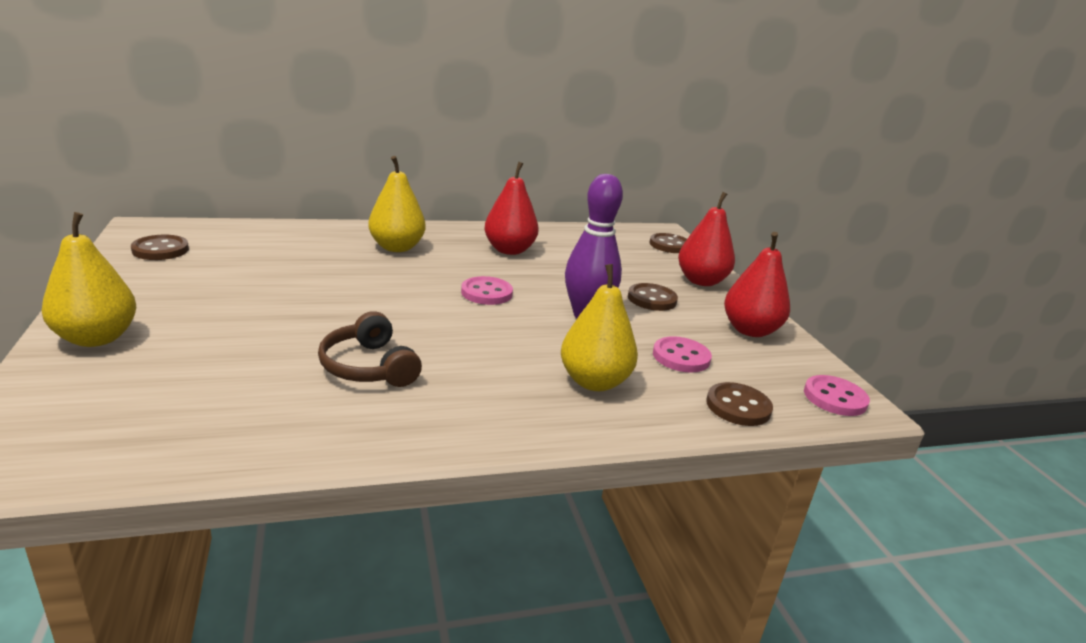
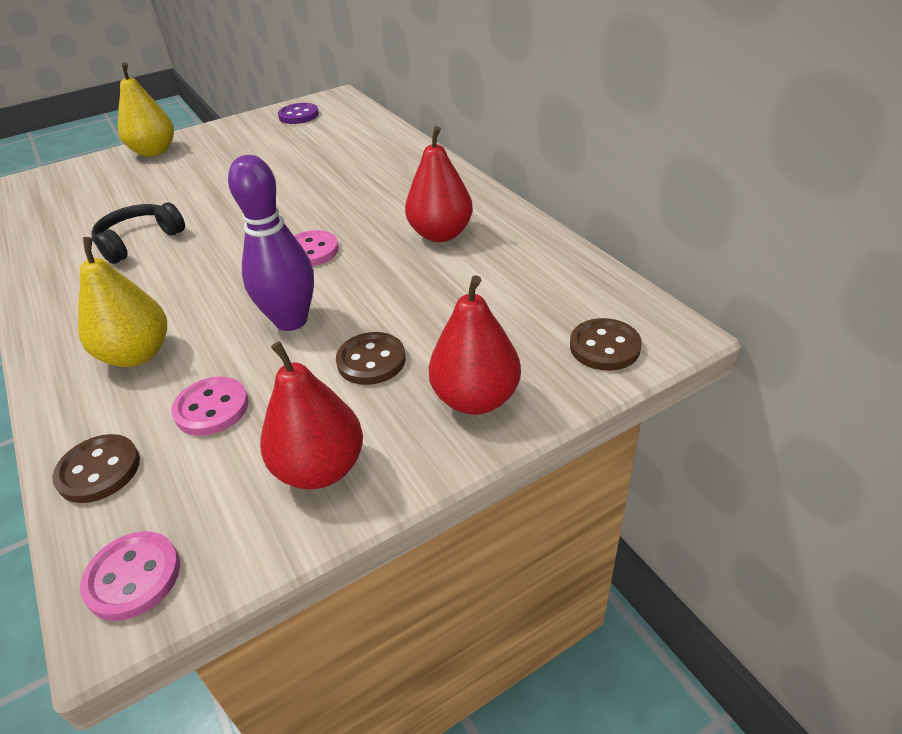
camera: 80 degrees right, 15 degrees up
(160, 250) = (298, 115): brown button -> purple button
(369, 367) = (139, 241): brown headphones -> black headphones
(396, 247) = (386, 181): yellow pear -> none

